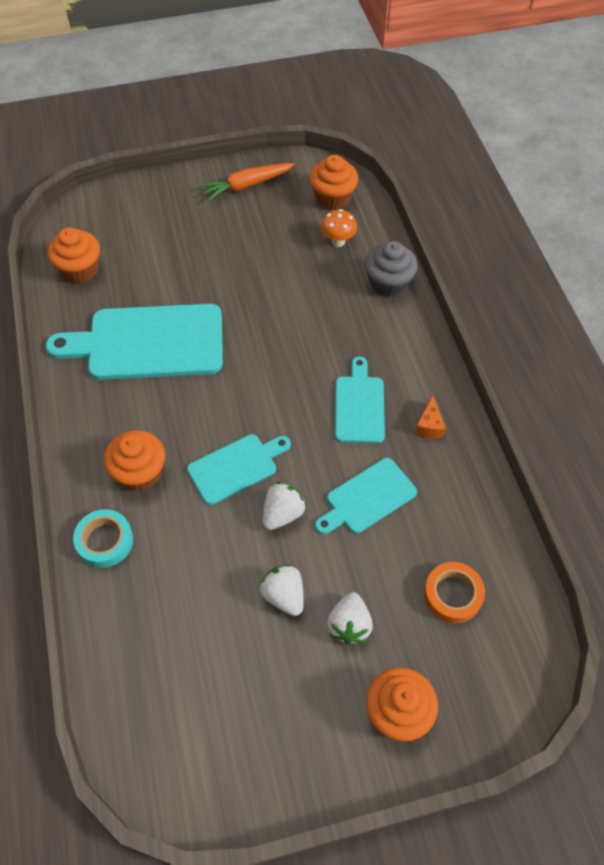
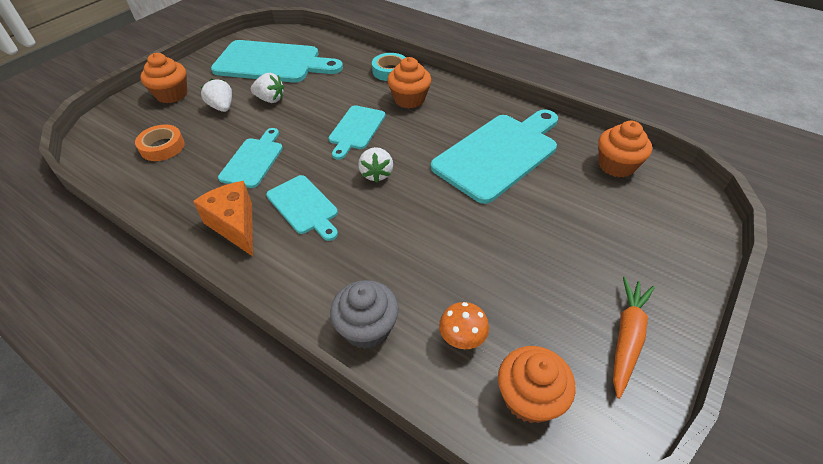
camera: 140 degrees right, 10 degrees down
(224, 688) = (272, 63): none -> turquoise cutting board
(283, 513) = (303, 126): white strawberry -> white strawberry (376, 174)
(429, 426) = (235, 225): orange cheese -> orange cheese, size x1.88

